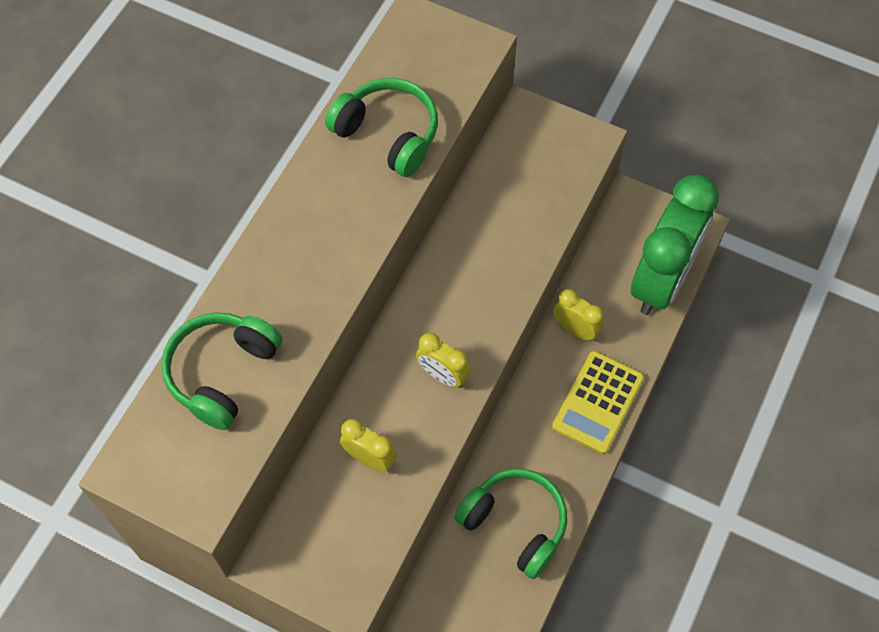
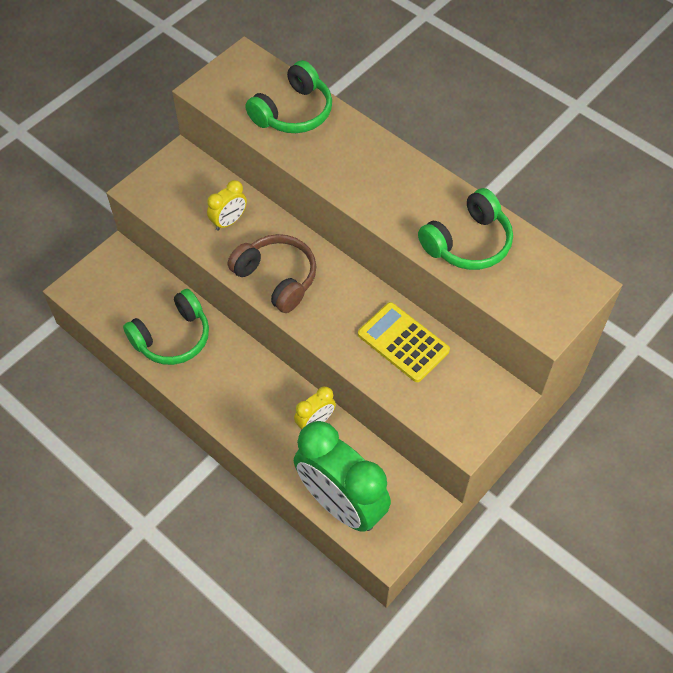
camera: 105 degrees right, 5 degrees down
(222, 373) = (293, 112): green headphones -> green headphones turned 90 degrees clockwise
(443, 375) = (276, 278): yellow clock -> brown headphones
(598, 402) = (246, 420): yellow calculator -> yellow calculator (403, 342)

